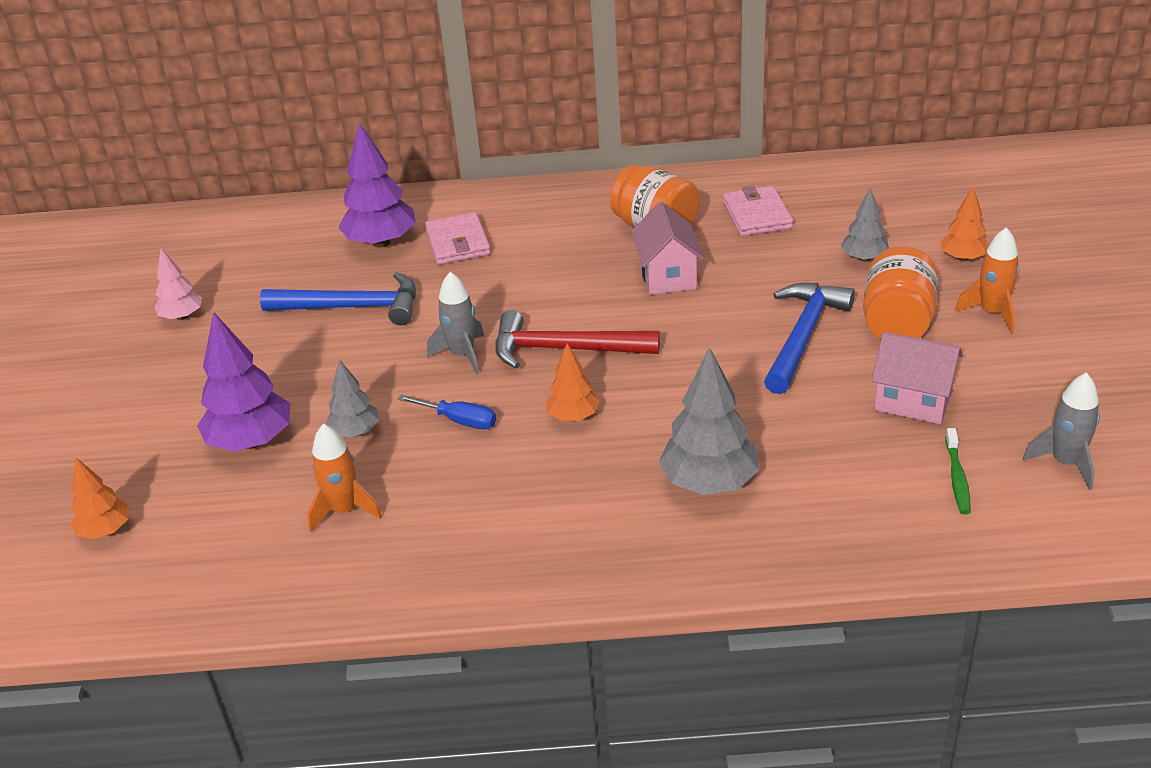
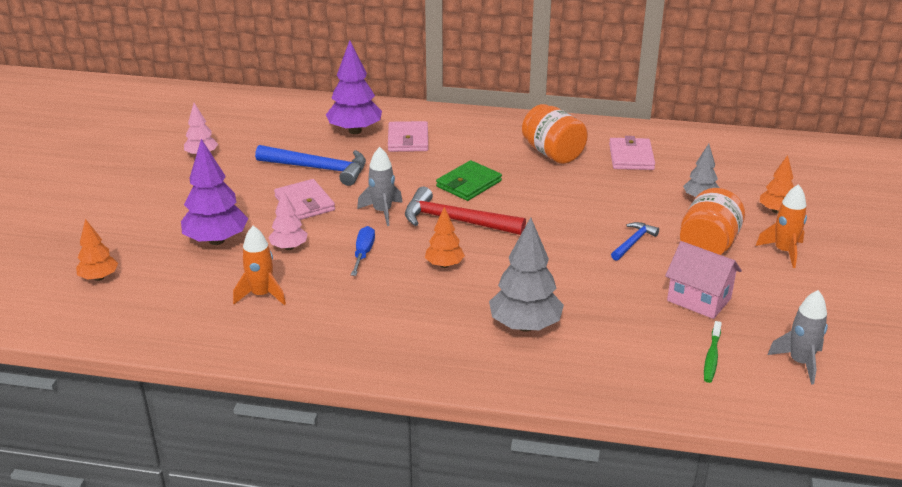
camera: 10 degrees right, 5 degrees down
(352, 362) = (304, 203): none -> pink wallet
(355, 432) = (289, 247): grey tree -> pink tree
(459, 421) = (363, 253): blue screwdriver -> blue screwdriver turned 120 degrees counterclockwise
(562, 292) = (469, 184): none -> green wallet
(667, 276) = (549, 186): pink house -> none
(803, 336) = (633, 242): blue hammer -> blue hammer, size x0.53

